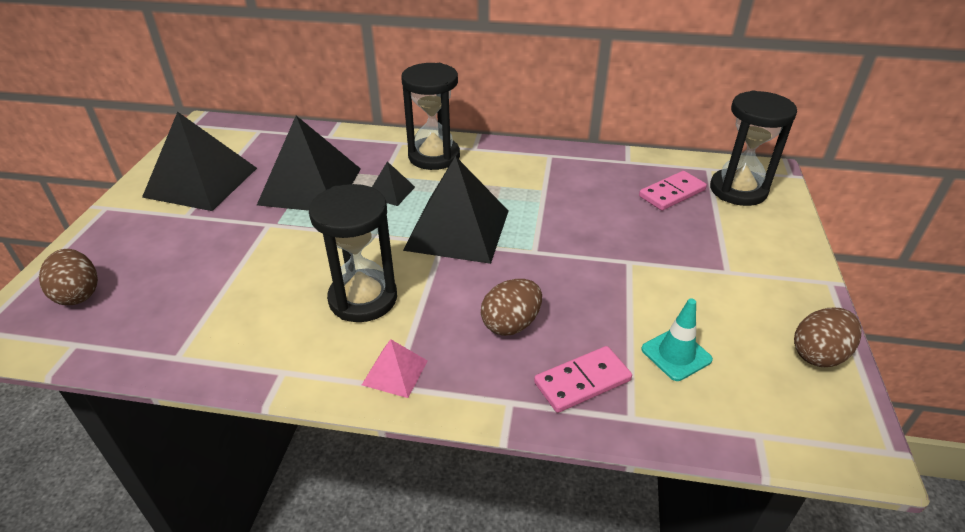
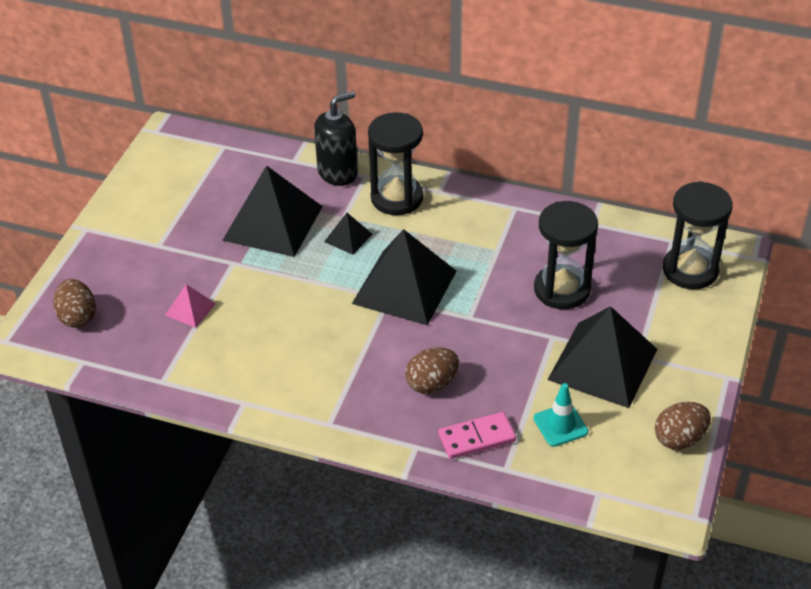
camera: 10 degrees right, 5 degrees up
(201, 182) = (170, 208): black pyramid -> black pyramid (602, 364)
(363, 298) = (312, 347): black hourglass -> black hourglass (562, 289)
(373, 141) = (338, 172): none -> black soap dispenser
(395, 372) = (331, 413): pink pyramid -> pink pyramid (190, 309)
(672, 193) = (622, 267): pink domino -> none

